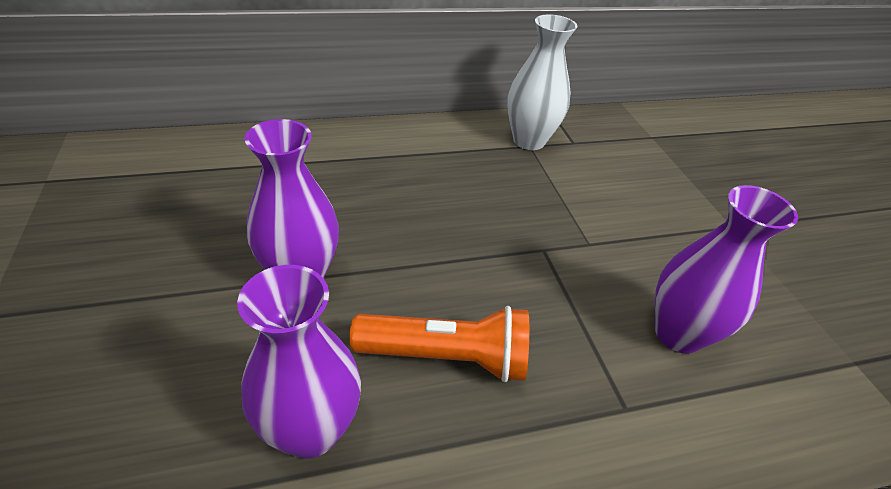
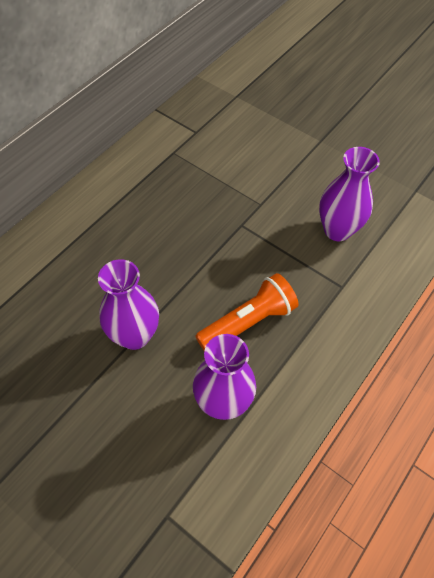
camera: 35 degrees left, 15 degrees up
(529, 140) = (169, 148): white vase -> none

